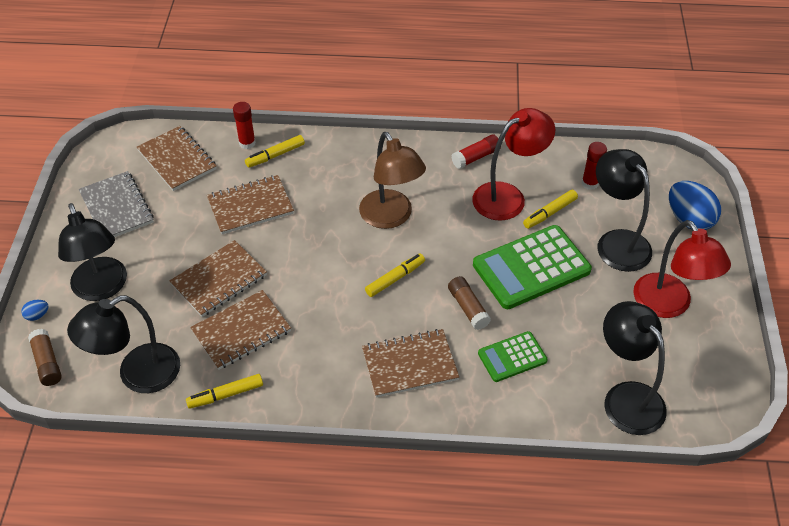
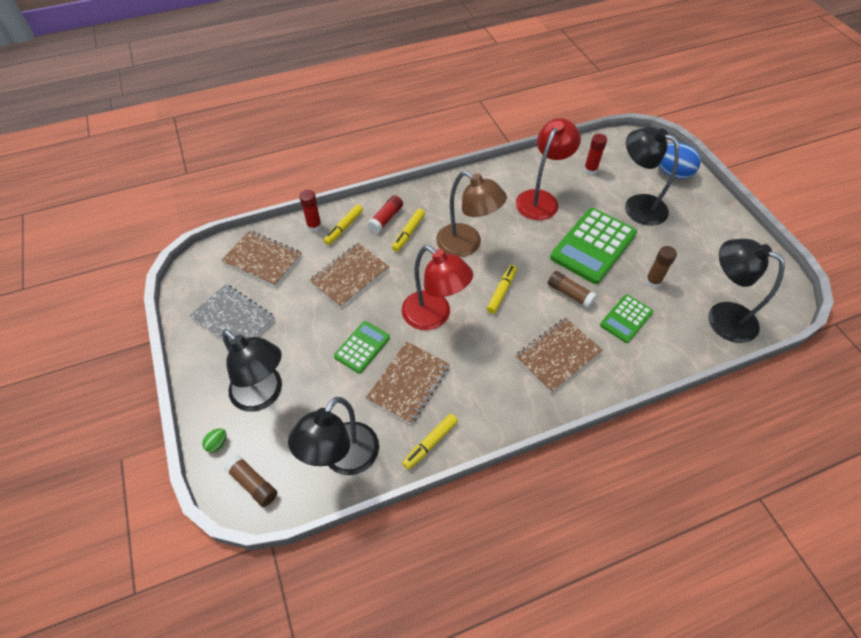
camera: 25 degrees left, 5 degrees up
(37, 315) = (217, 444): blue egg -> green egg
(219, 280) = (362, 347): brown notebook -> green calculator
(476, 157) = (498, 178): red glue stick -> red glue stick (386, 219)
(549, 213) = (578, 201): yellow marker -> yellow marker (408, 233)
(573, 330) = (653, 281): none -> brown glue stick
(669, 305) = (701, 238): red lamp -> red lamp (434, 316)

